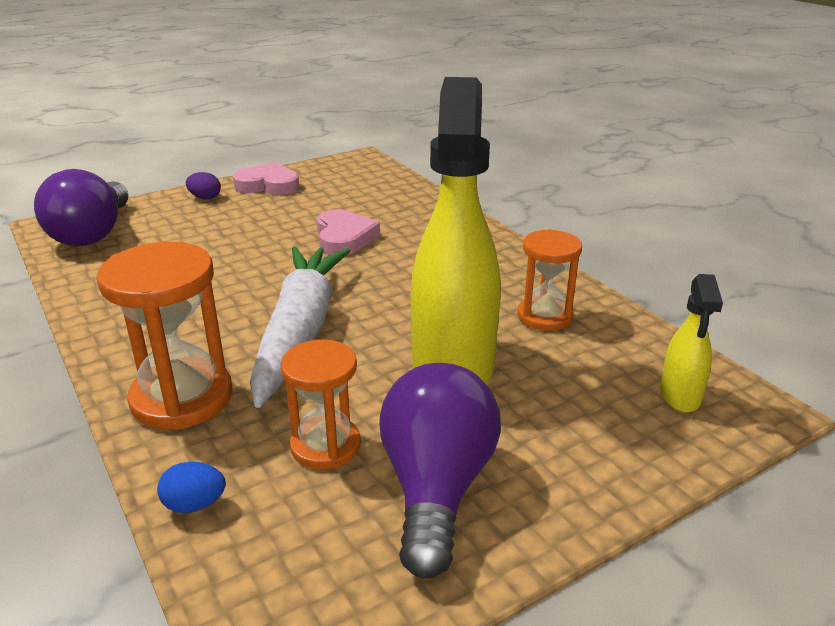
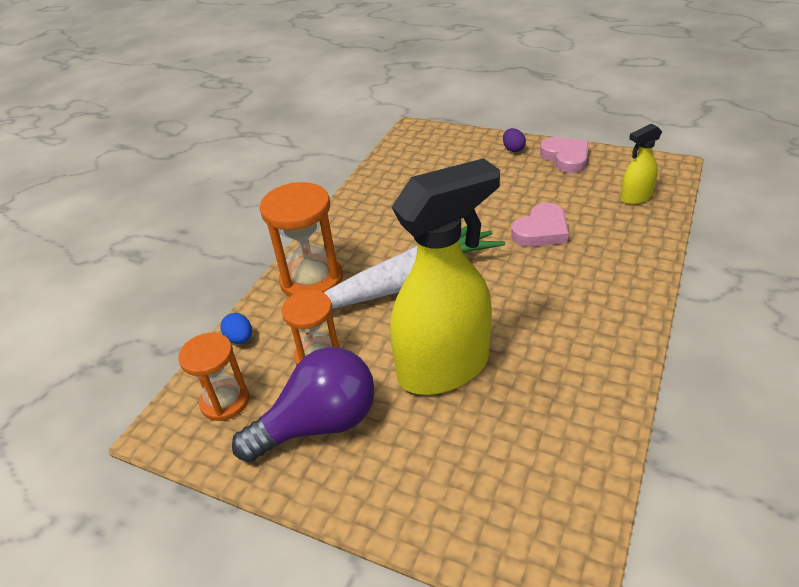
camera: 60 degrees right, 10 degrees up
(92, 234) = (422, 146): purple light bulb -> none
(545, 316) = (558, 384): orange hourglass -> orange hourglass (225, 401)
(680, 396) = (532, 515): yellow spray bottle -> yellow spray bottle (635, 198)

